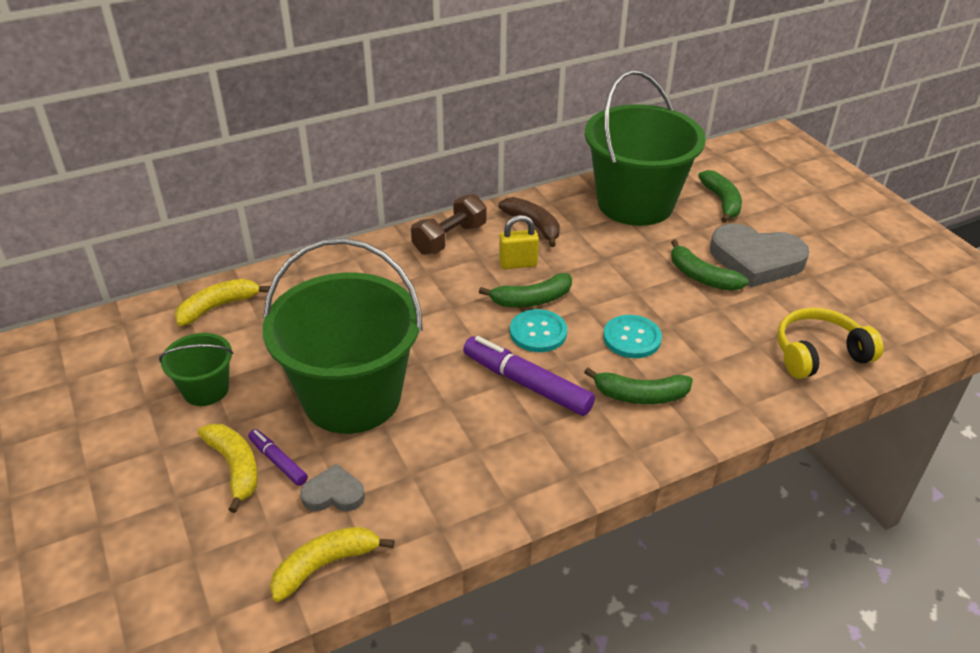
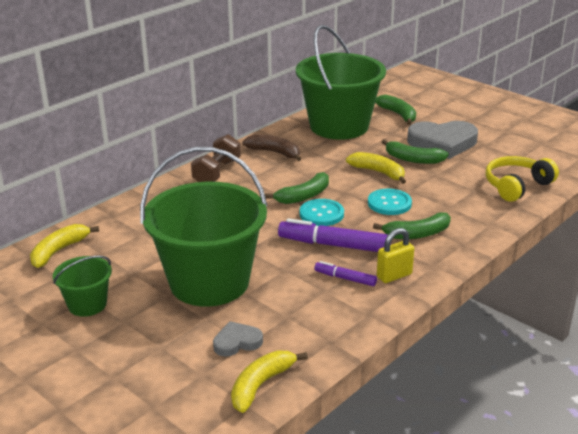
camera: 20 degrees left, 10 degrees down
(235, 467) = (147, 346): yellow banana -> yellow banana (378, 172)
(278, 461) = (179, 334): purple marker -> purple marker (345, 278)
(518, 264) = (279, 177): yellow padlock -> yellow padlock (394, 275)

